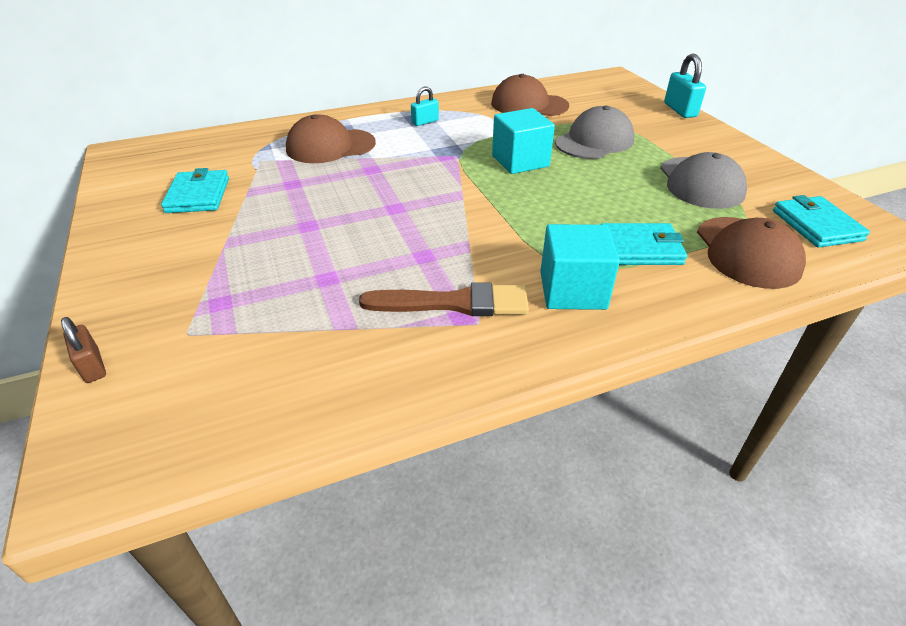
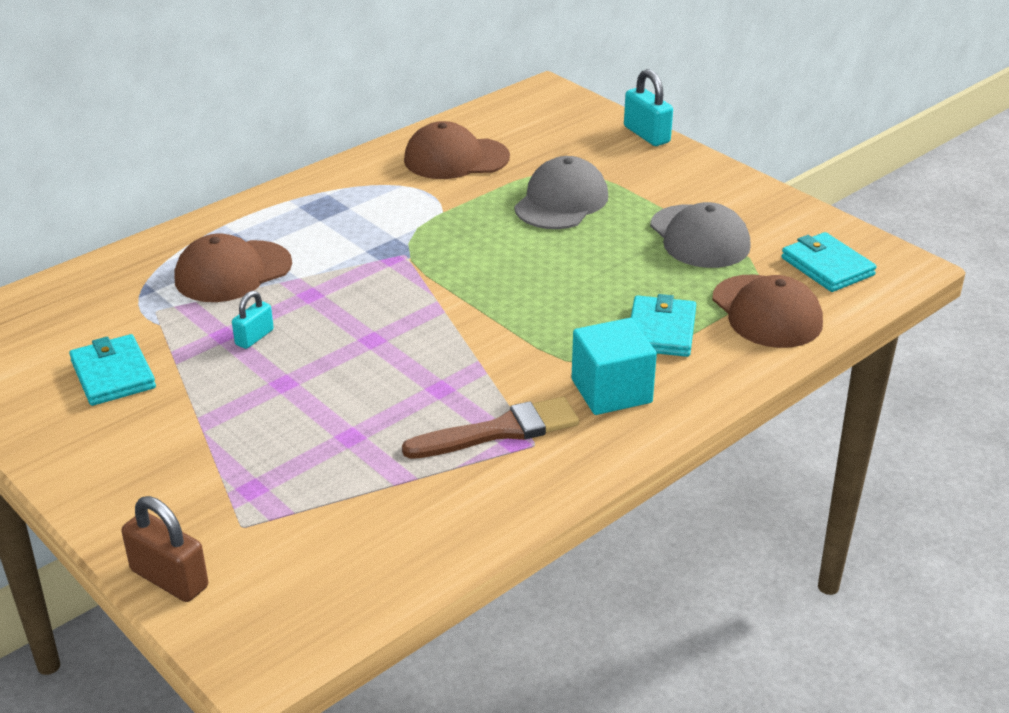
camera: 20 degrees left, 5 degrees down
(92, 366) = (169, 579): brown padlock -> brown padlock, size x1.59
(425, 122) = (334, 211): turquoise padlock -> turquoise padlock (254, 337)
(520, 161) = (486, 247): turquoise cube -> none
(639, 248) = (661, 331): turquoise wallet -> turquoise wallet turned 60 degrees counterclockwise

